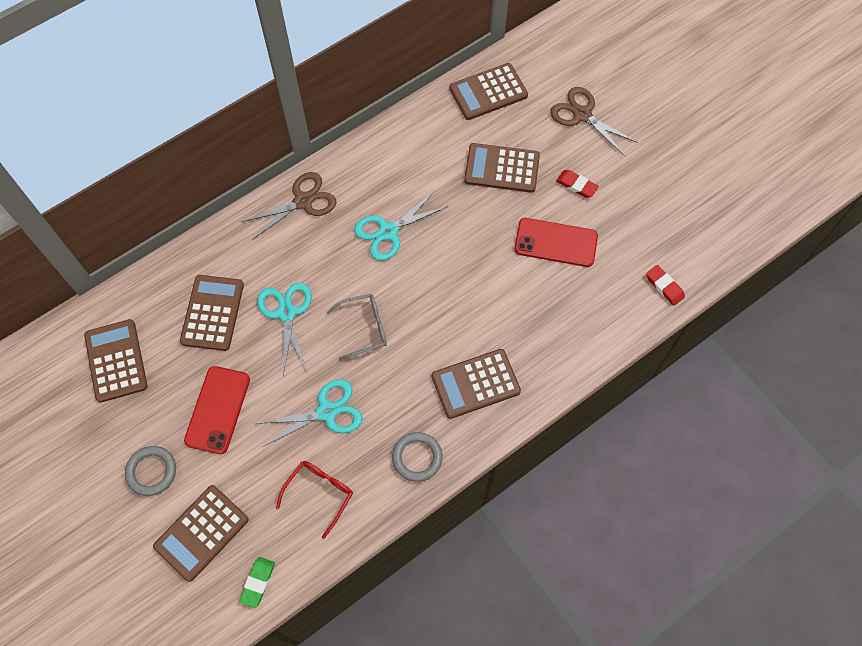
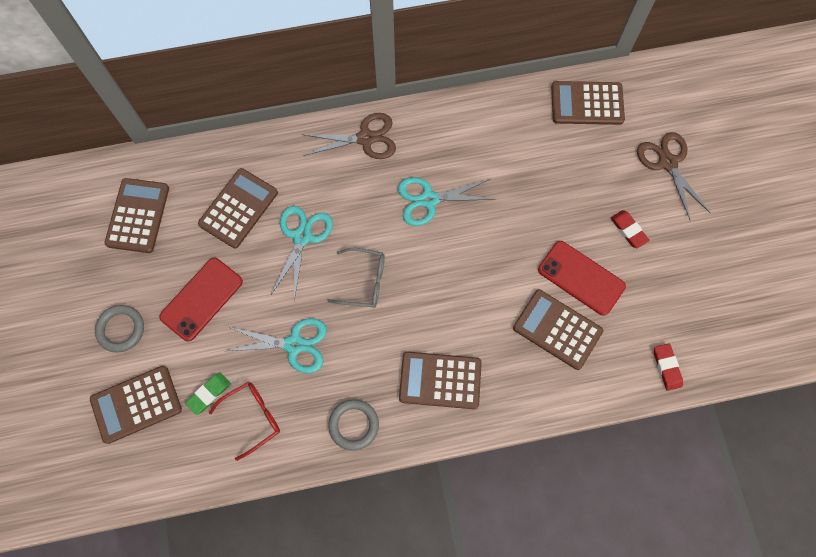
camera: 25 degrees right, 5 degrees up
(258, 582) = (162, 472): green eraser -> green eraser (209, 394)
(502, 168) = (564, 183): brown calculator -> brown calculator (557, 329)

